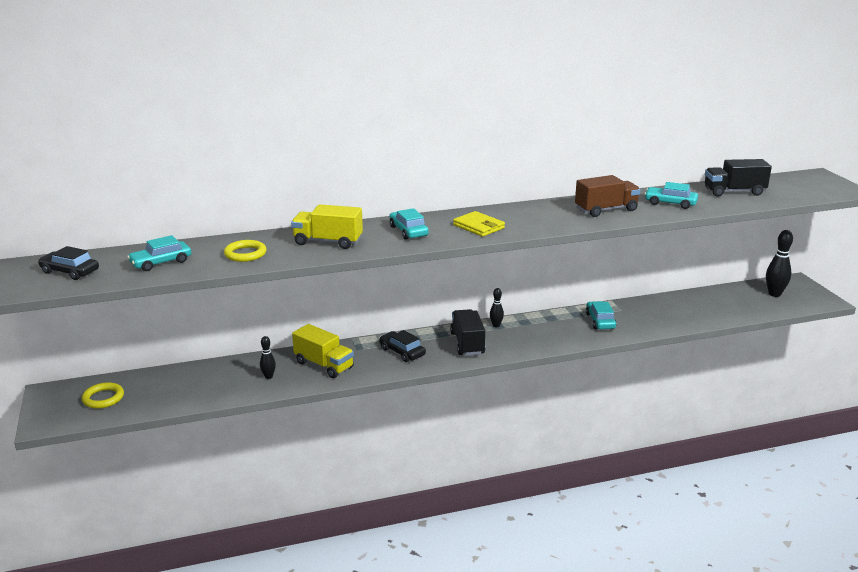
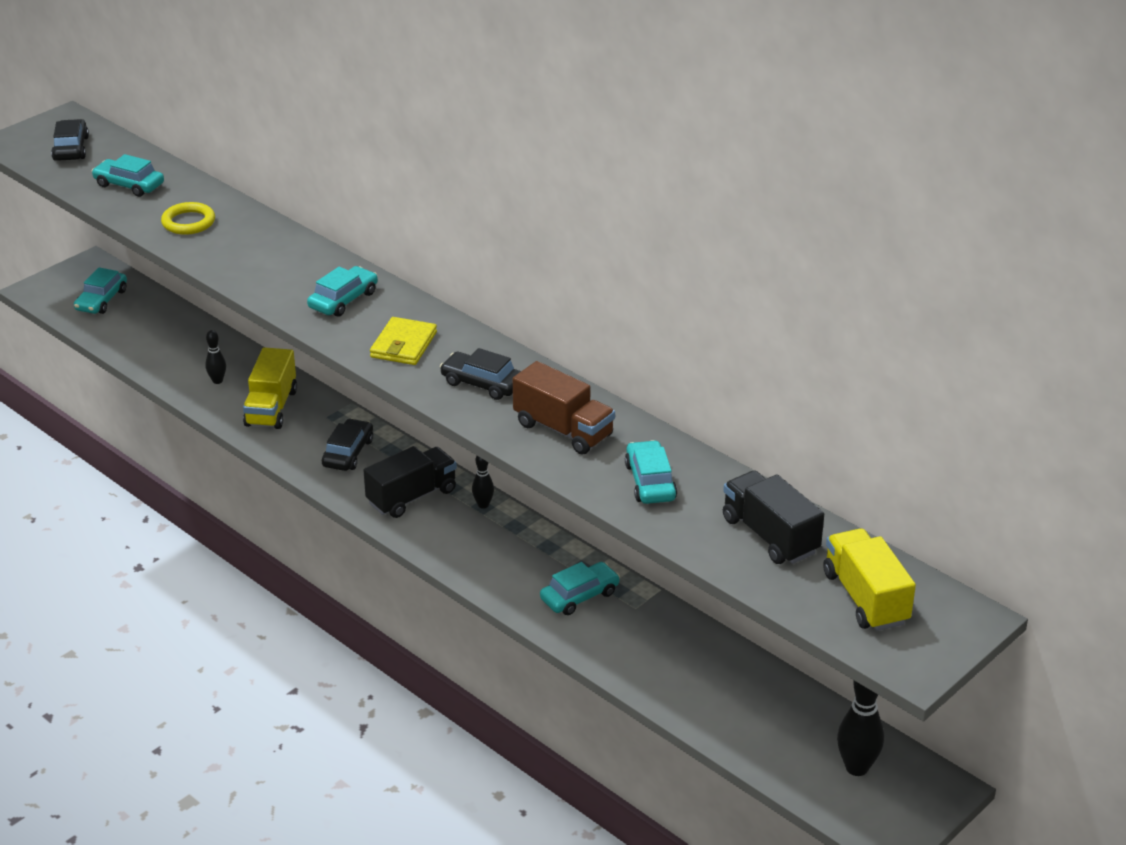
camera: 60 degrees right, 10 degrees up
(103, 398) = (101, 300): yellow ring -> turquoise car
(328, 242) = (264, 259): yellow truck -> yellow truck (865, 598)
(541, 217) = (482, 383): none -> black car

